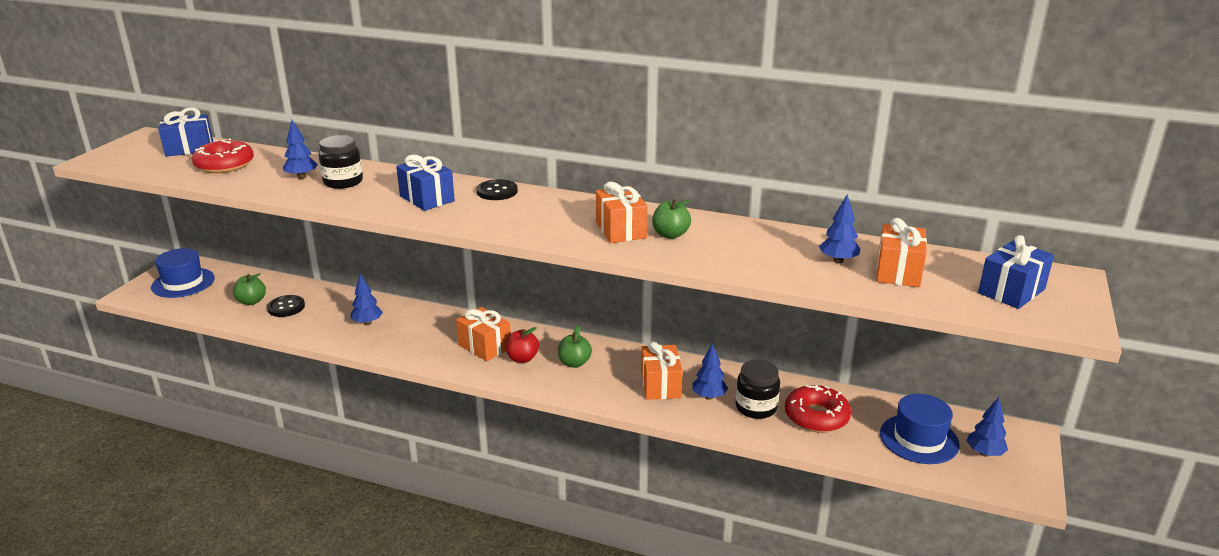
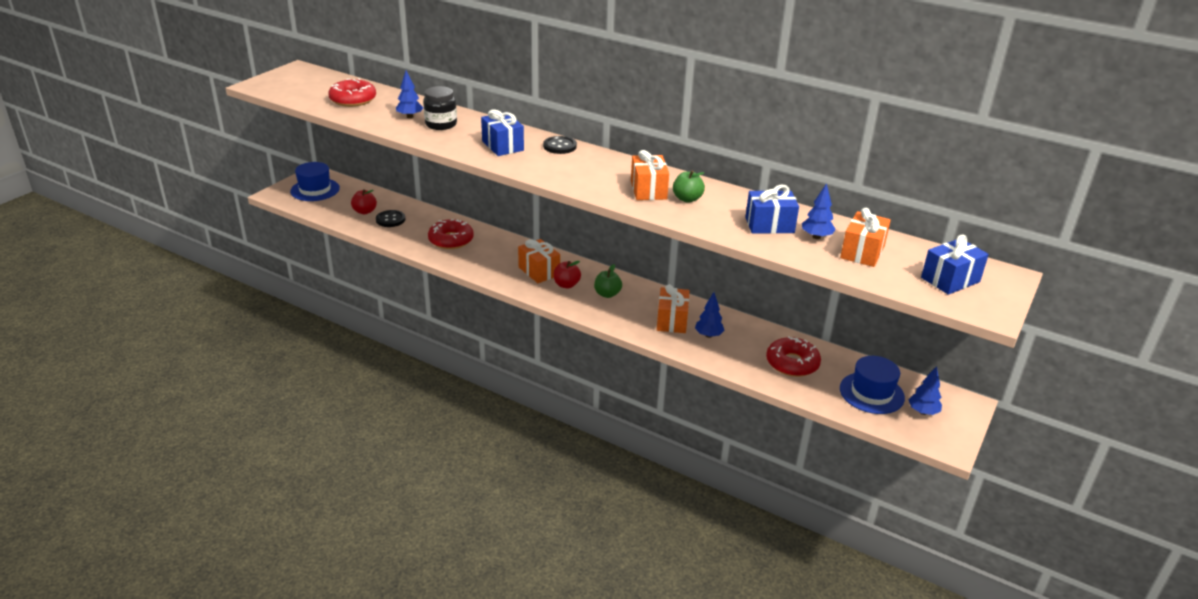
camera: 10 degrees right, 5 degrees up
(189, 149) = (328, 83): blue gift -> blue gift (769, 225)
(251, 301) = (365, 211): green apple -> red apple
(367, 323) = (451, 240): blue tree -> red donut
(756, 407) = (744, 349): black jar -> none

